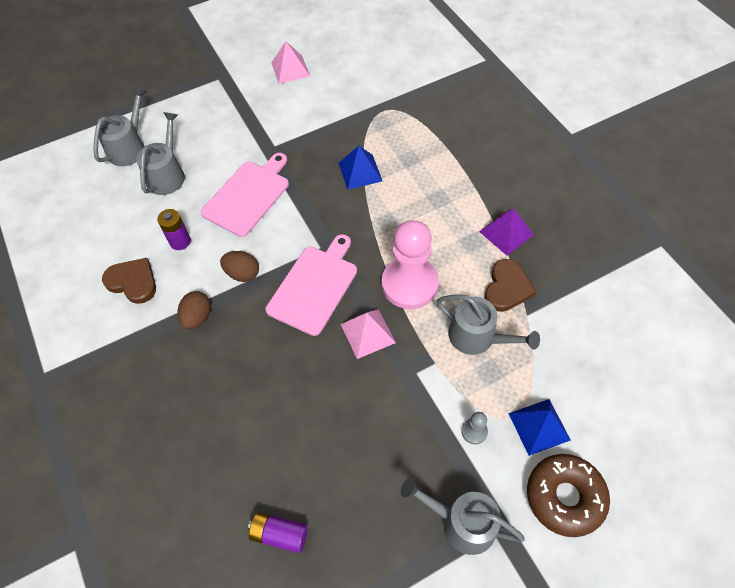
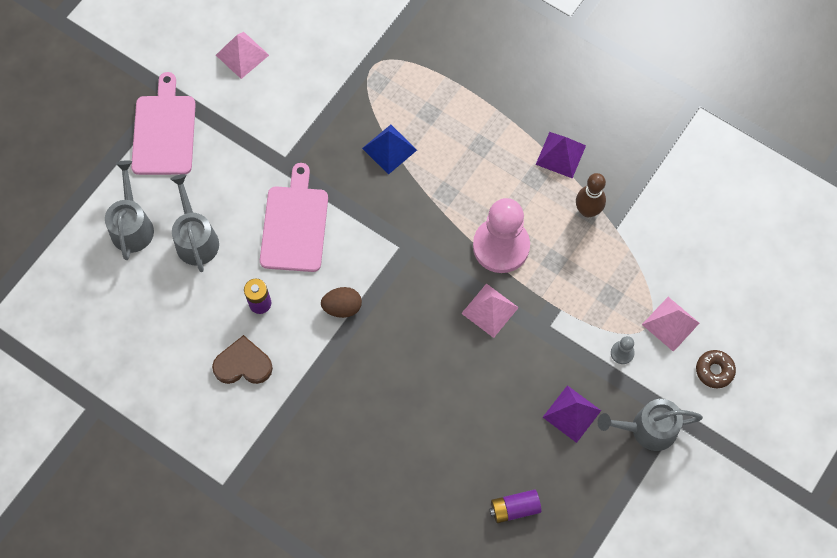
camera: 30 degrees left, 10 degrees up
(197, 317) = (328, 368): brown egg -> none
(314, 286) = (417, 289): pink cutting board -> pink cutting board (164, 131)
(391, 466) = (571, 413): none -> purple pyramid
(477, 337) = (584, 269): grey watering can -> none
(507, 288) = (587, 210): brown heart -> brown bowling pin
(539, 426) = (670, 323): blue pyramid -> pink pyramid
(564, 497) = (714, 370): brown donut -> brown donut, size x0.58

